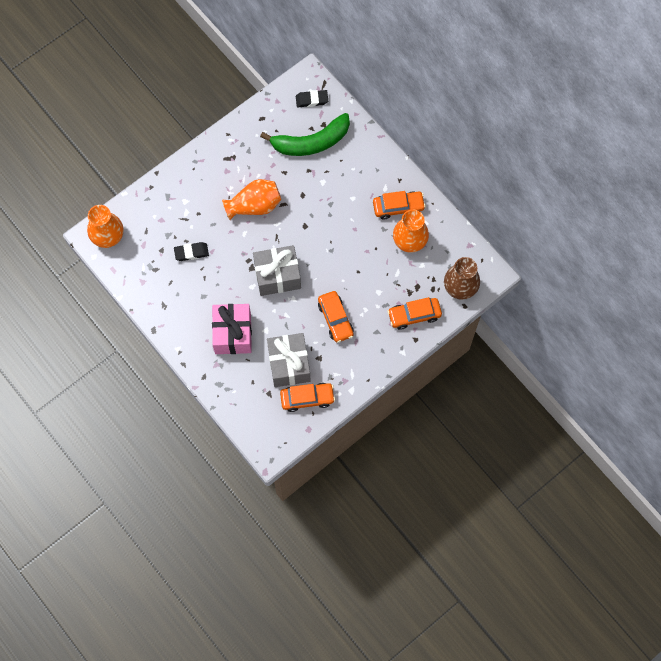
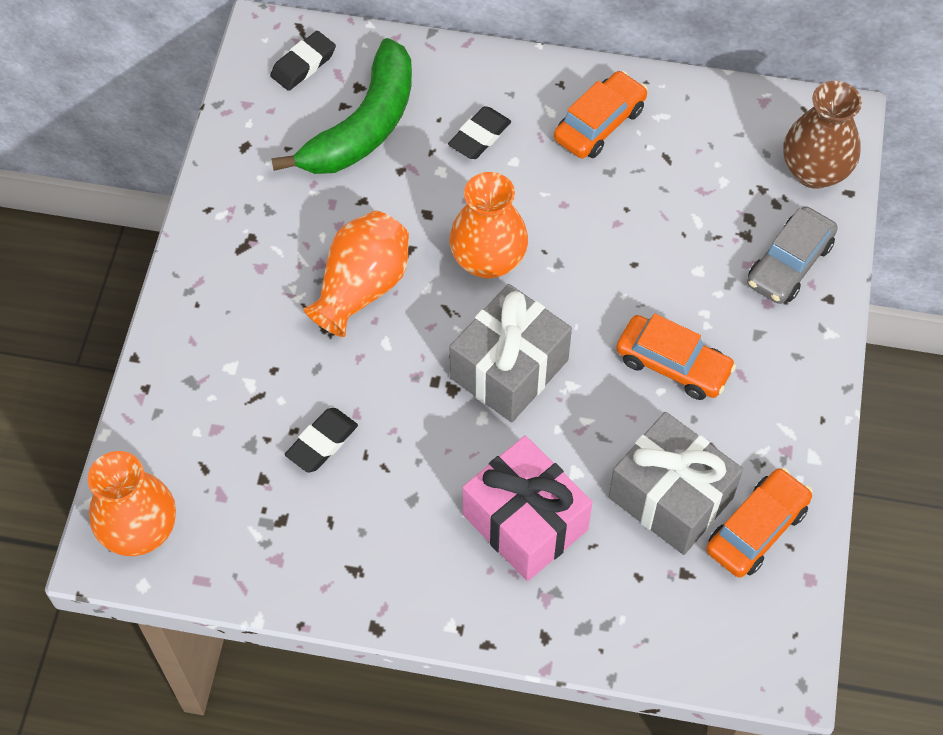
camera: 40 degrees left, 10 degrees down
(349, 178) = (479, 136): none -> black eraser
(409, 241) = (668, 160): orange vase -> orange vase (488, 260)
(414, 315) = (789, 264): orange car -> grey car

